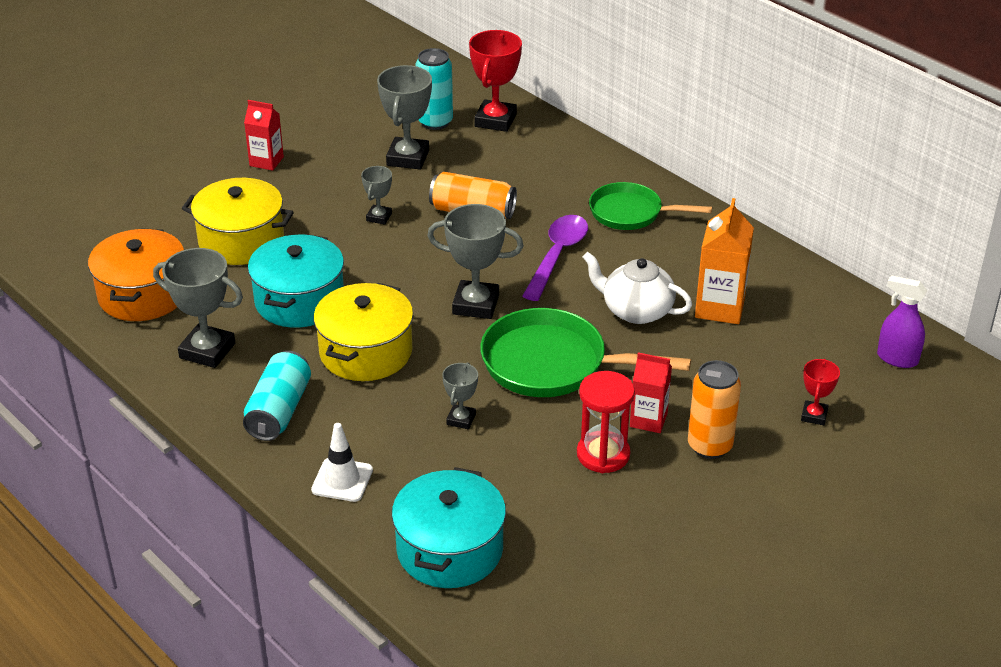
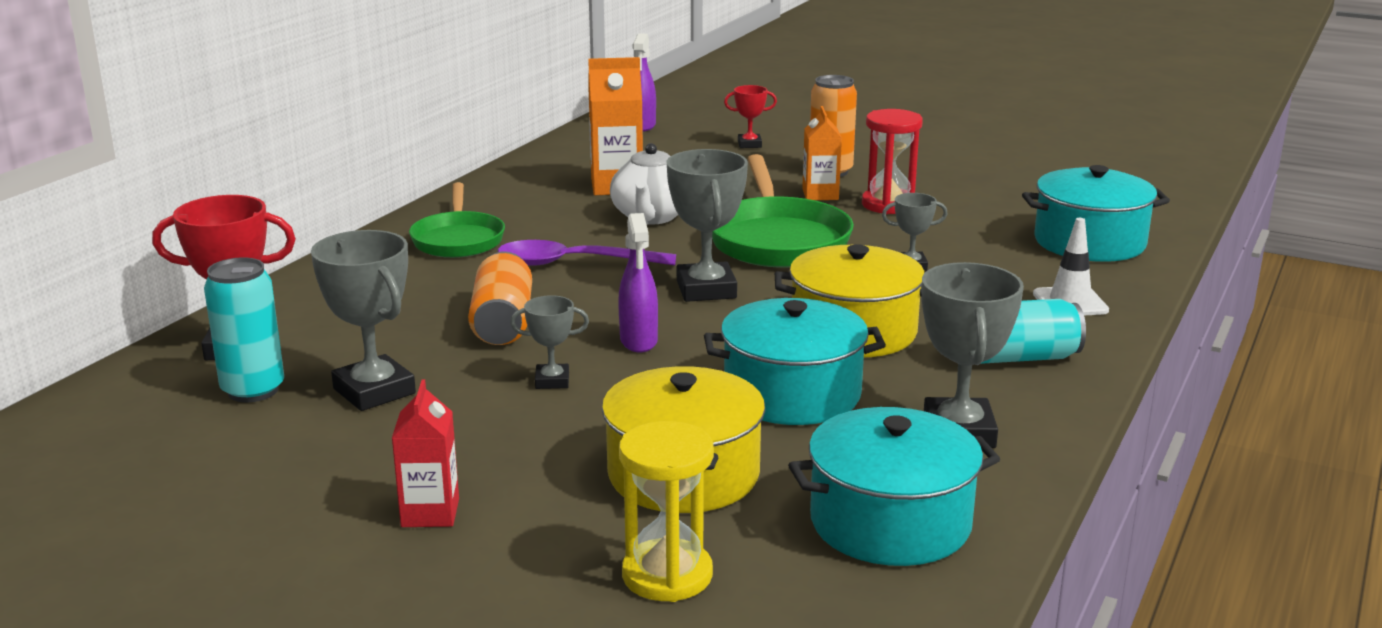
camera: 110 degrees left, 15 degrees down
(143, 294) = (890, 522): orange pot -> turquoise pot
(159, 217) = (667, 575): none -> yellow hourglass
(408, 158) = (374, 391): grey trophy -> grey trophy turned 60 degrees clockwise
(411, 258) = (638, 341): none -> purple spray bottle
(648, 420) = (820, 194): red carton -> orange carton

